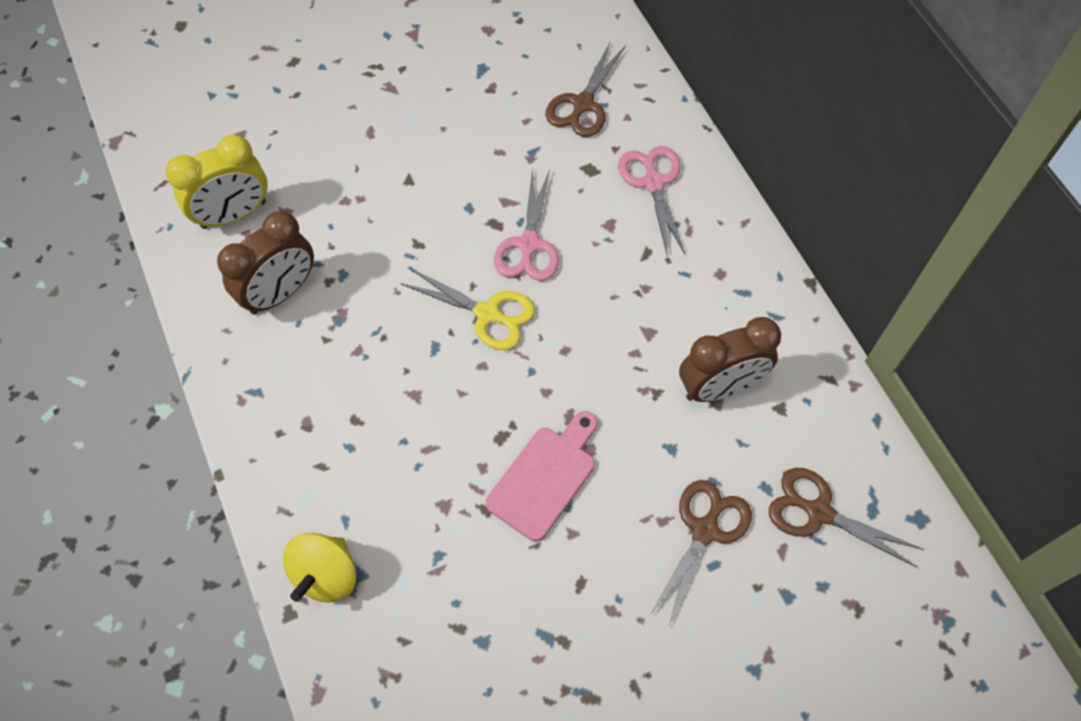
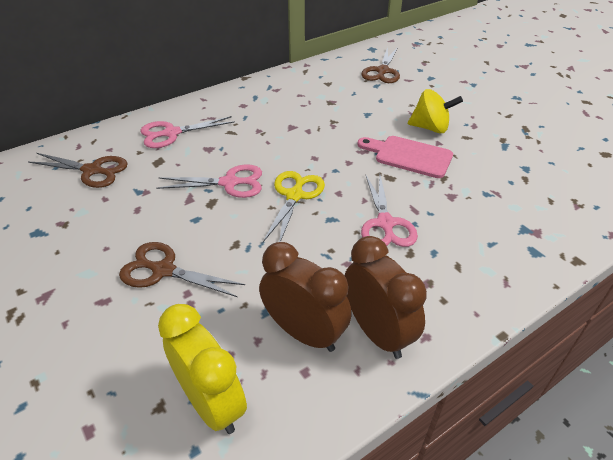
camera: 100 degrees left, 20 degrees down
(326, 575) = (537, 246): yellow spinning top -> yellow spinning top (430, 128)
(411, 406) = (385, 223): none -> pink scissors
(705, 530) = (410, 101): brown scissors -> brown scissors (163, 270)
(720, 387) = (321, 101): brown clock -> brown clock (377, 332)

